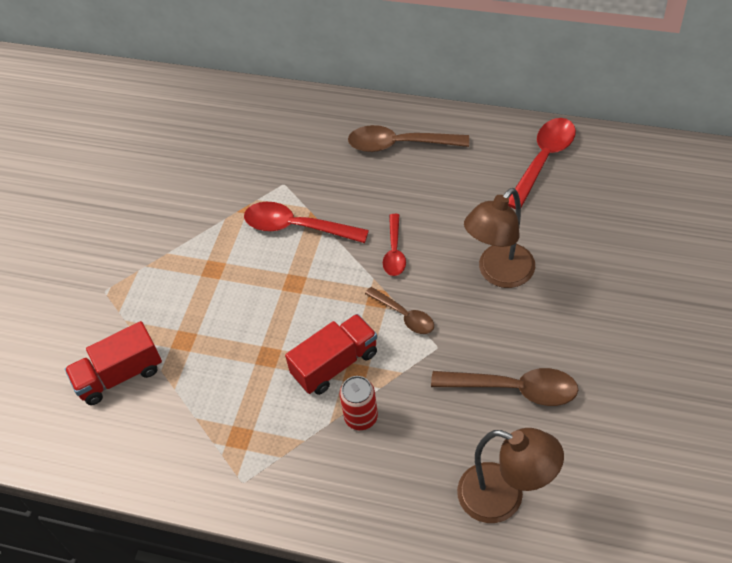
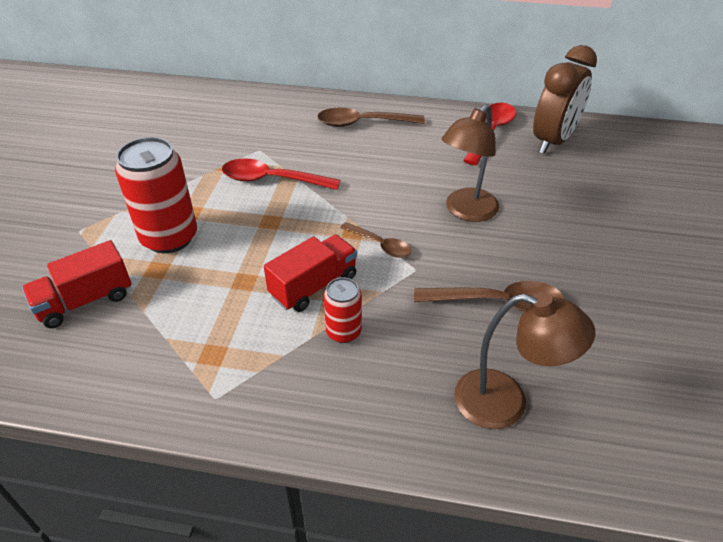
camera: 10 degrees left, 10 degrees down
(194, 302) = (169, 237): none -> red can
(394, 251) = (365, 196): red spoon -> none
(613, 174) = (553, 141): none -> brown clock

